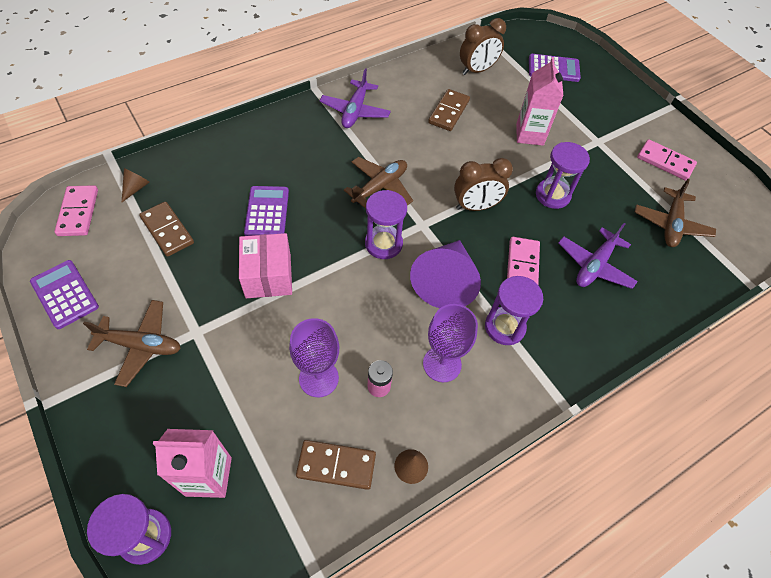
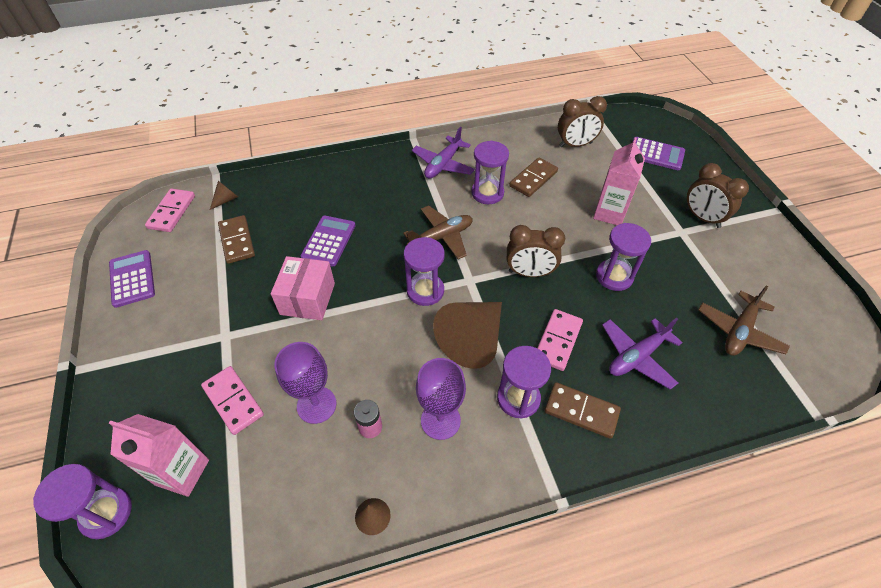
camera: 20 degrees right, 5 degrees down
(141, 345) = (174, 337): brown plane -> none
(336, 465) = (301, 494): brown domino -> brown domino (581, 411)
(409, 134) = (487, 193): none -> purple hourglass
(445, 282) = (473, 339): purple cone -> brown cone
(612, 125) = (702, 218): none -> brown clock
(665, 162) = (752, 265): pink domino -> pink domino (233, 401)

